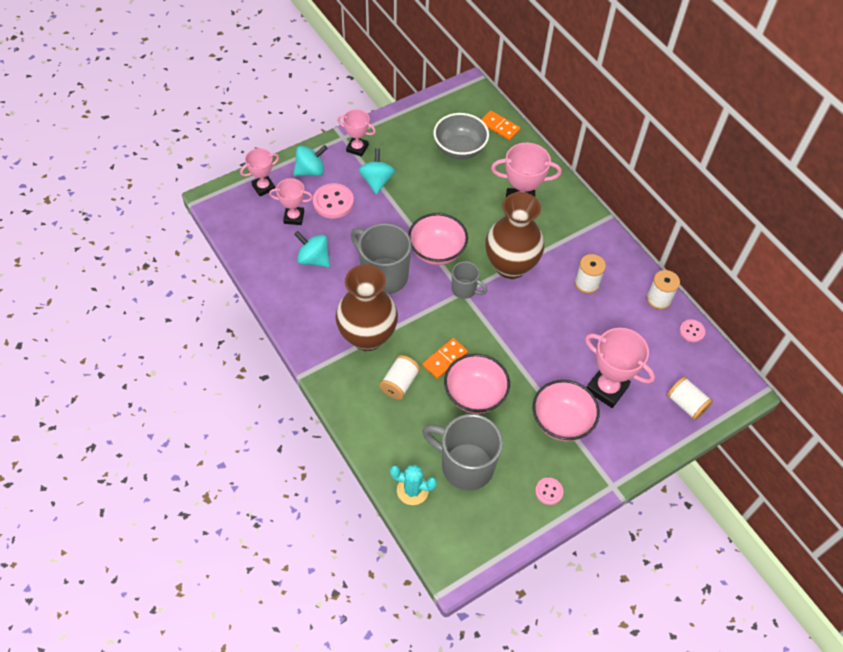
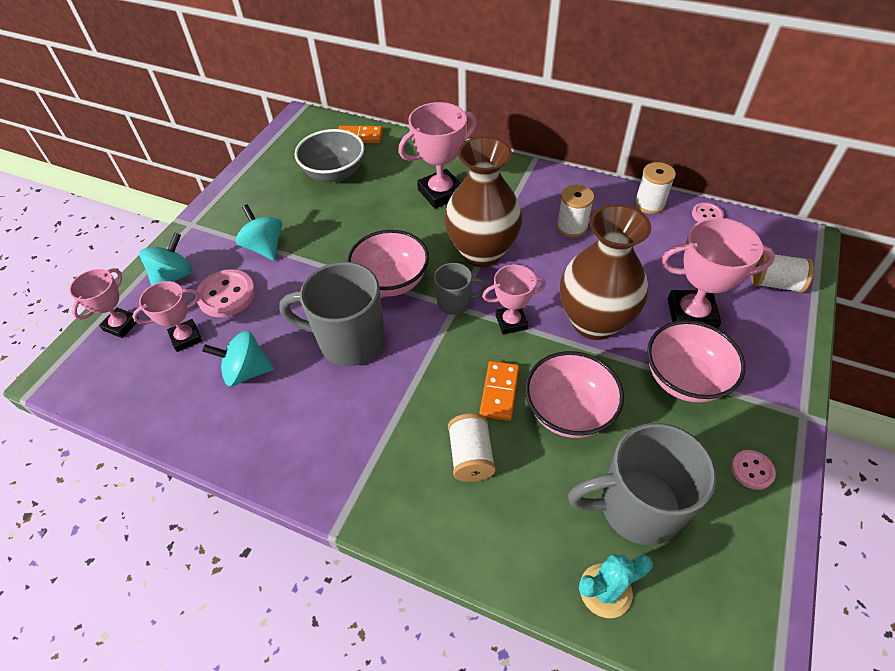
camera: 30 degrees left, 5 degrees down
(357, 148) = (216, 227): pink trophy -> pink trophy (511, 322)
(367, 336) = (385, 423): brown vase -> brown vase (594, 322)

